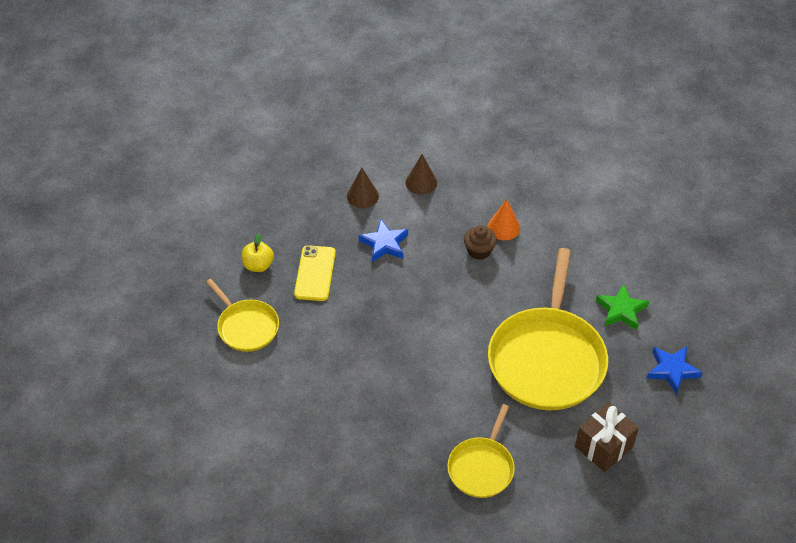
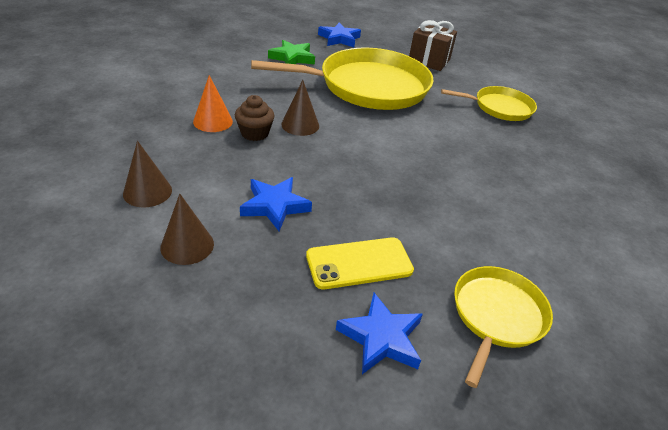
camera: 115 degrees left, 10 degrees down
(258, 265) = (381, 338): yellow apple -> blue star
(485, 284) = (300, 125): none -> brown cone

